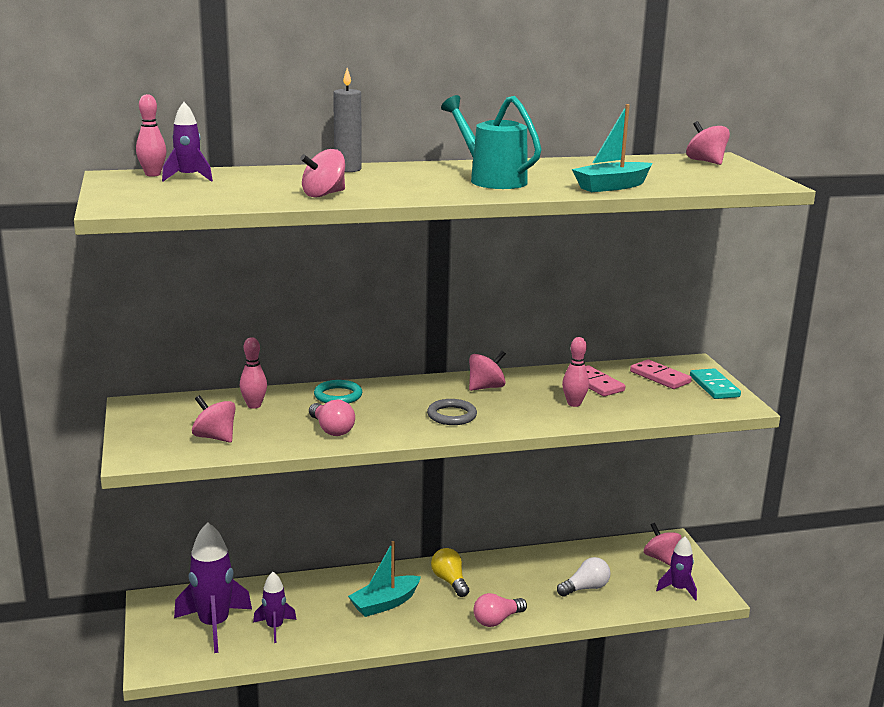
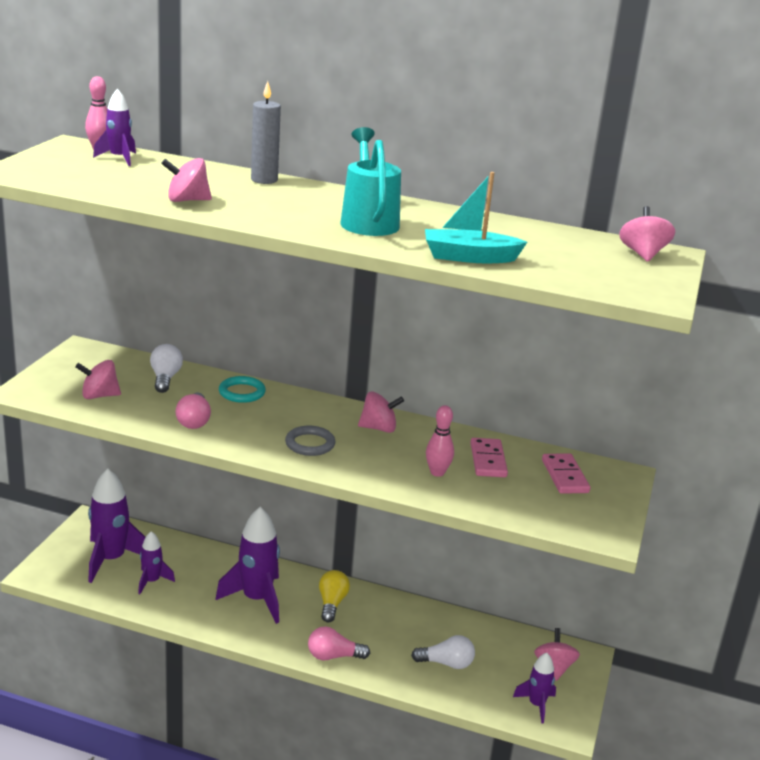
camera: 30 degrees right, 5 degrees up
(215, 437) = (99, 396): pink spinning top -> pink spinning top turned 75 degrees counterclockwise
(254, 405) = (165, 378): pink bowling pin -> white light bulb
(384, 603) = (256, 599): turquoise boat -> purple rocket
(714, 386) = (608, 506): turquoise domino -> none

